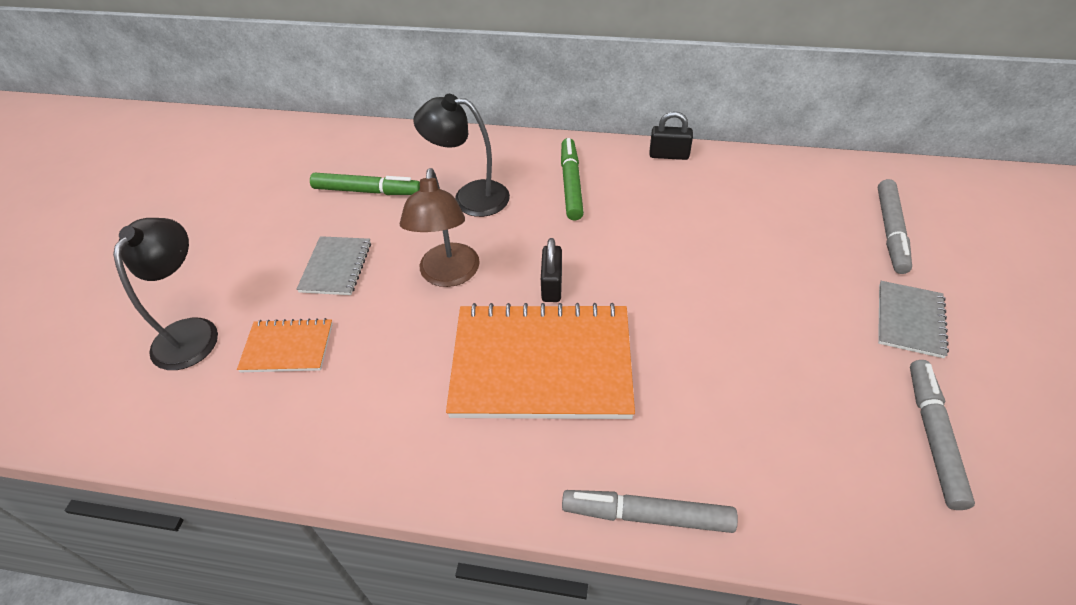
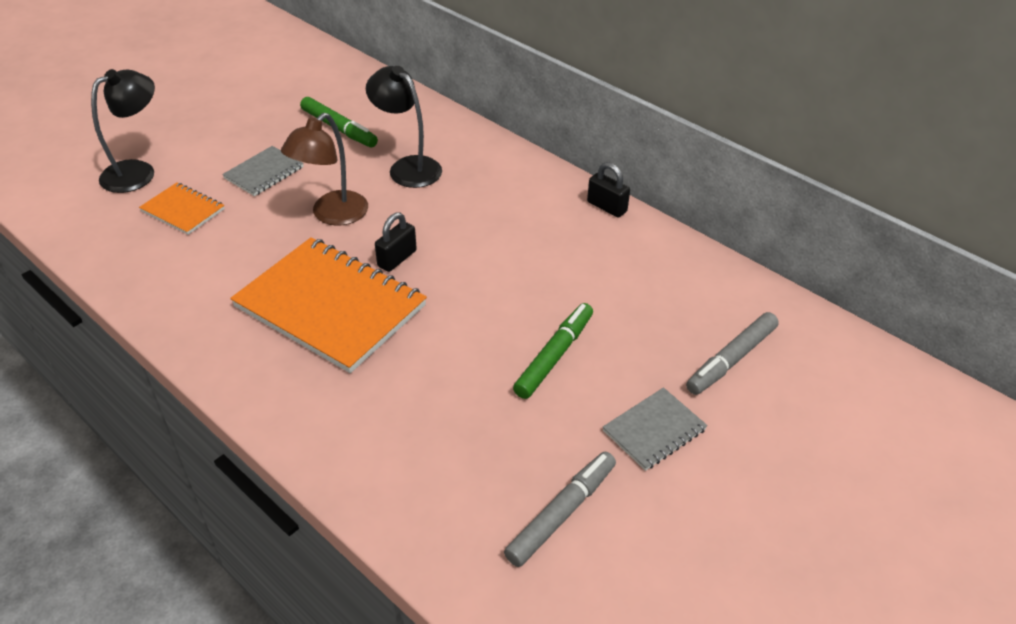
camera: 30 degrees right, 5 degrees down
(571, 184) = (496, 193): green marker -> green marker (554, 356)
(647, 515) = (293, 435): grey marker -> none

